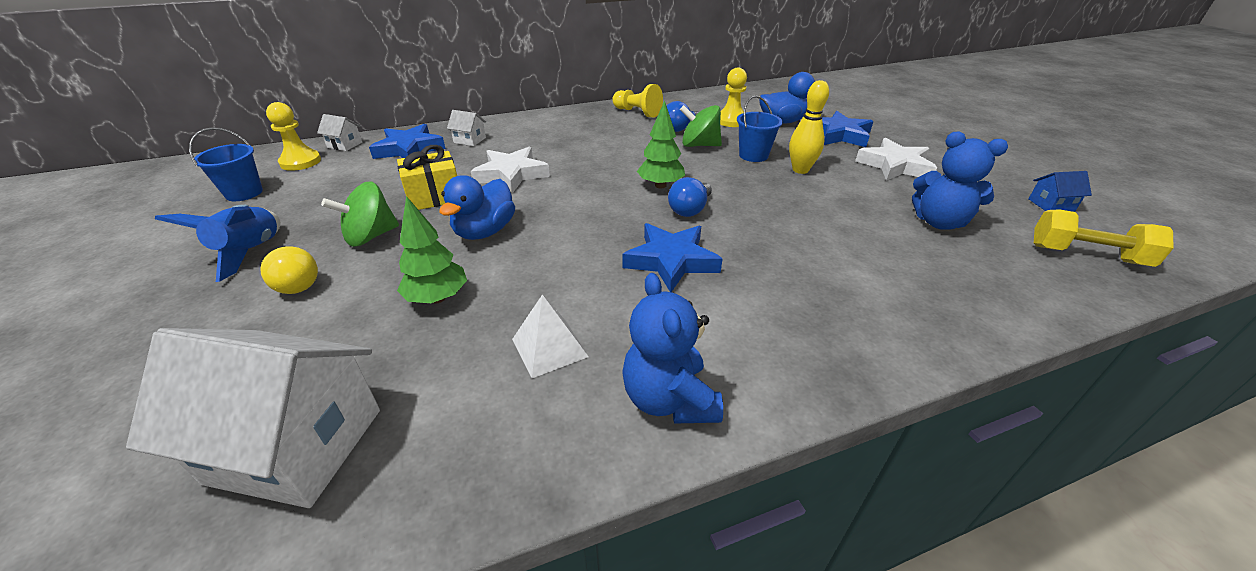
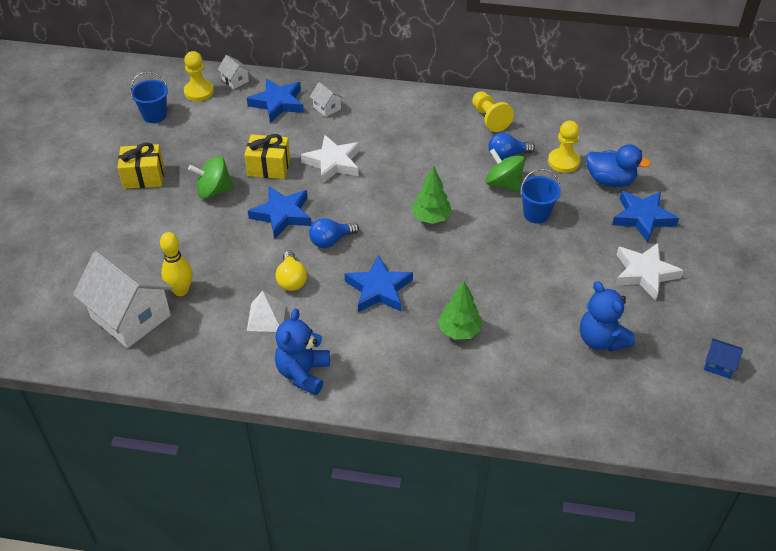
camera: 30 degrees right, 10 degrees up
(250, 252) = (143, 177): blue rocket -> yellow gift
(296, 283) = (160, 214): yellow light bulb -> yellow light bulb (291, 279)
(437, 298) = (228, 258): green tree -> green tree (459, 331)
(484, 231) = (282, 215): blue duck -> blue star
(690, 210) = (430, 251): blue light bulb -> blue light bulb (331, 241)
(800, 170) = (557, 245): yellow bowling pin -> yellow bowling pin (181, 290)
(1087, 255) = (672, 412): yellow dumbbell -> none

